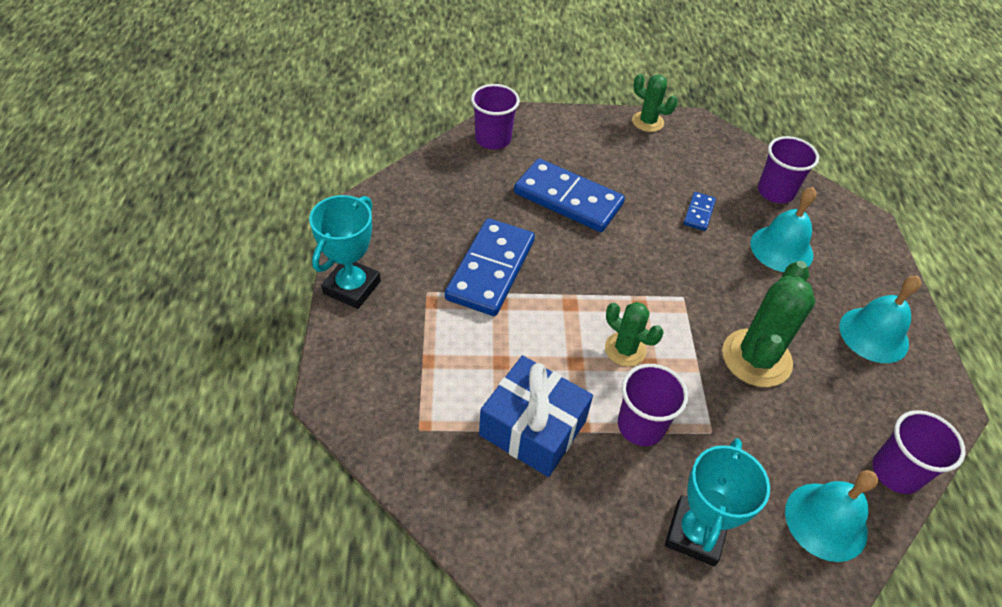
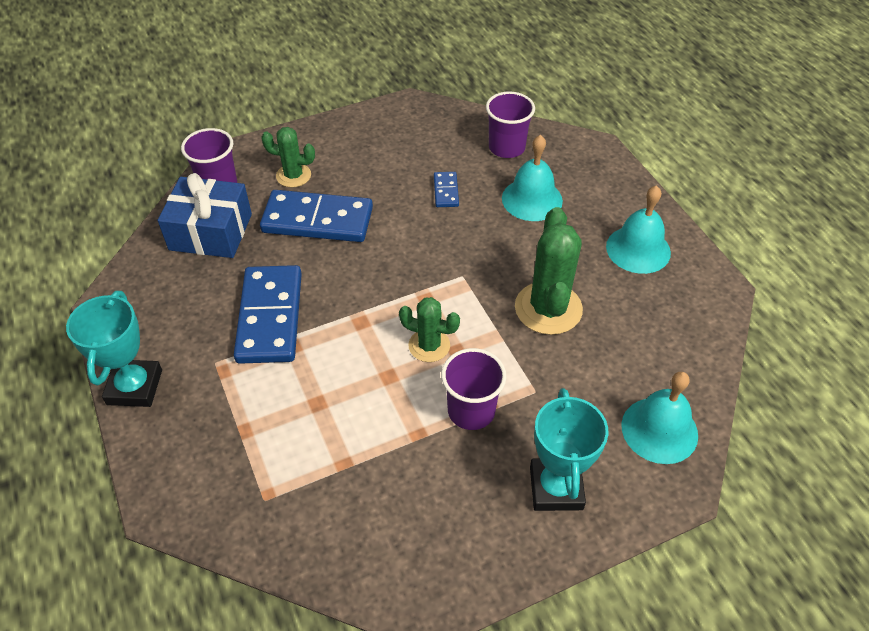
camera: 20 degrees left, 0 degrees up
(533, 428) = (373, 453): blue gift -> blue gift (211, 232)
(647, 122) = (364, 118): green cactus -> green cactus (293, 175)
(896, 472) = (699, 363): purple cup -> none

